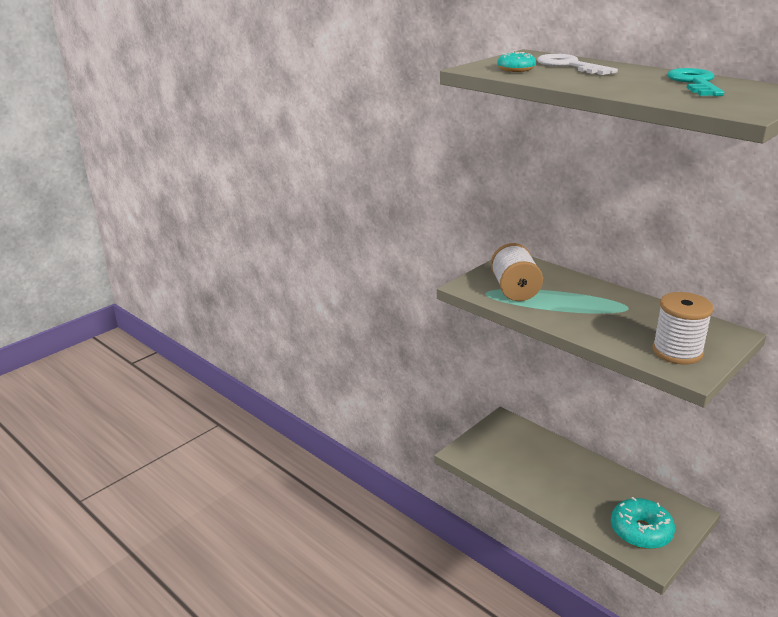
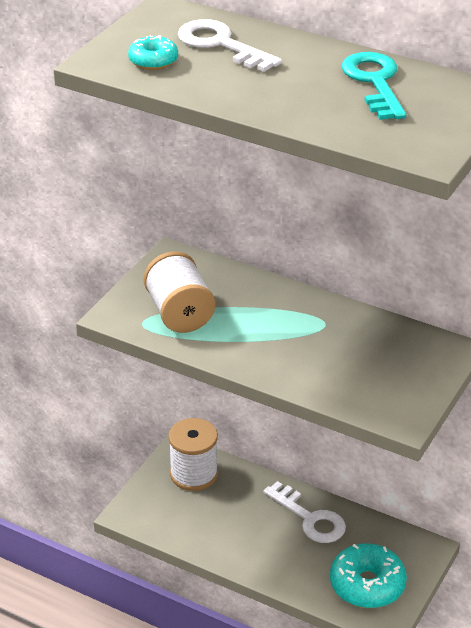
camera: 15 degrees left, 10 degrees up
(598, 477) = (310, 518): none -> white key
(677, 352) = (386, 388): white spool -> white spool (194, 474)

